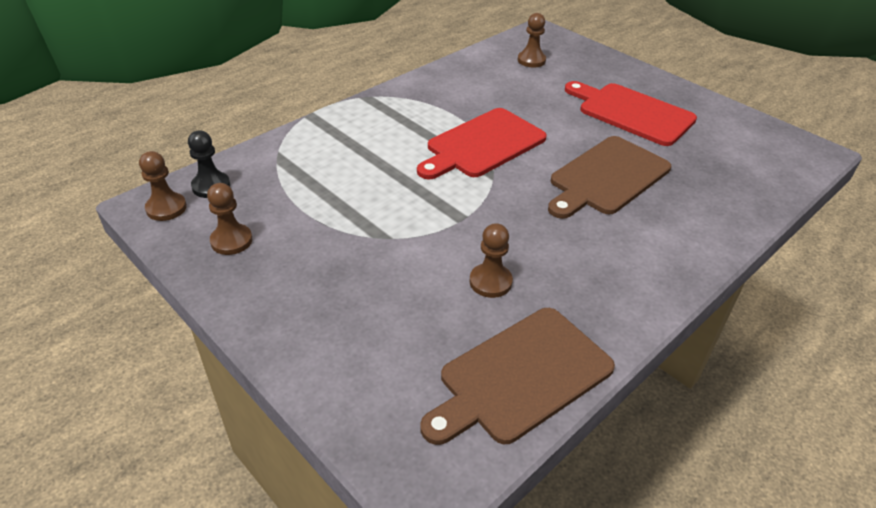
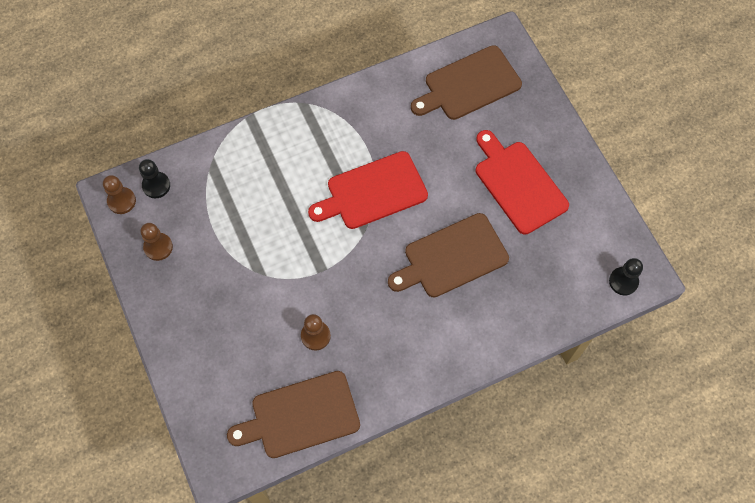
camera: 20 degrees right, 25 degrees up
(531, 60) = (469, 85): brown pawn -> brown cutting board
(799, 160) = (623, 281): none -> black pawn

